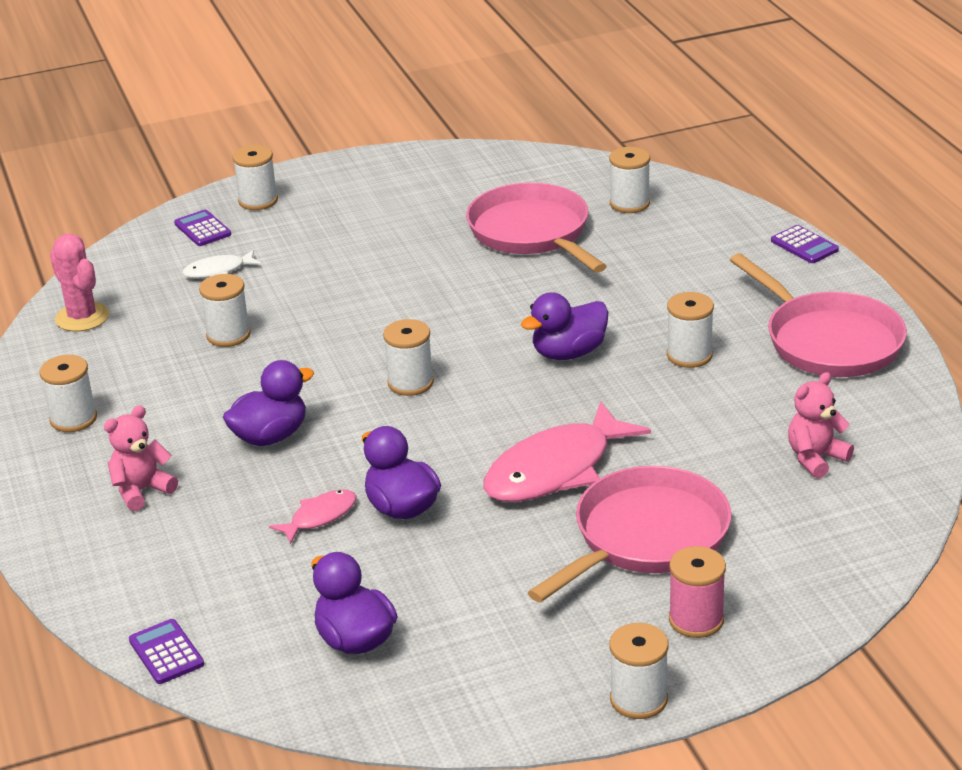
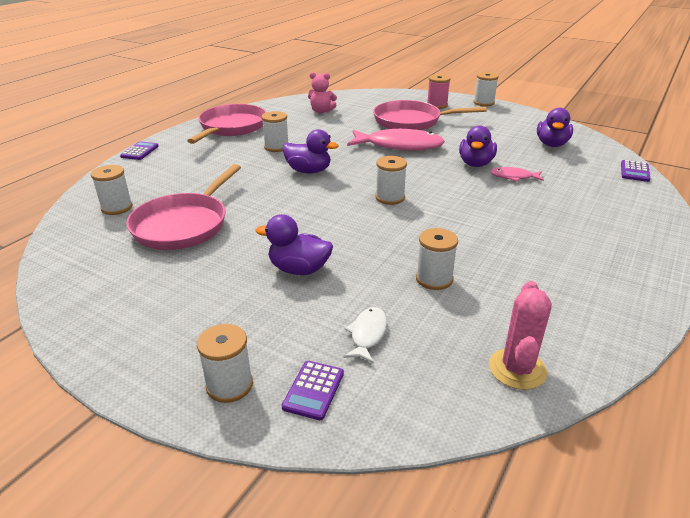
camera: 130 degrees left, 0 degrees up
(73, 419) = (597, 288): white spool -> none
(142, 490) = (589, 227): pink teddy bear -> none
(218, 271) = (367, 334): white fish -> white fish turned 105 degrees counterclockwise
(270, 436) = (491, 214): purple duck -> purple duck (299, 269)

